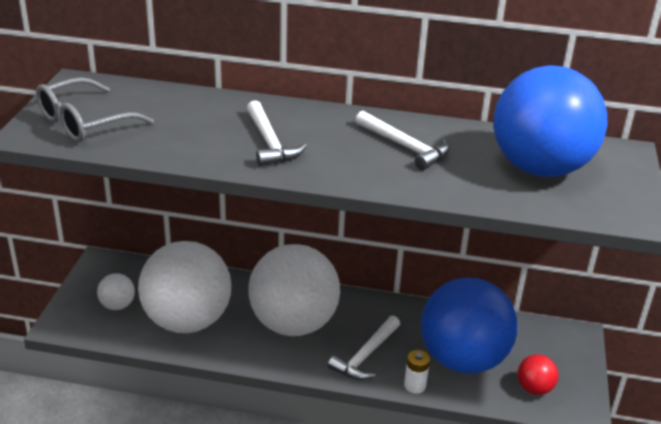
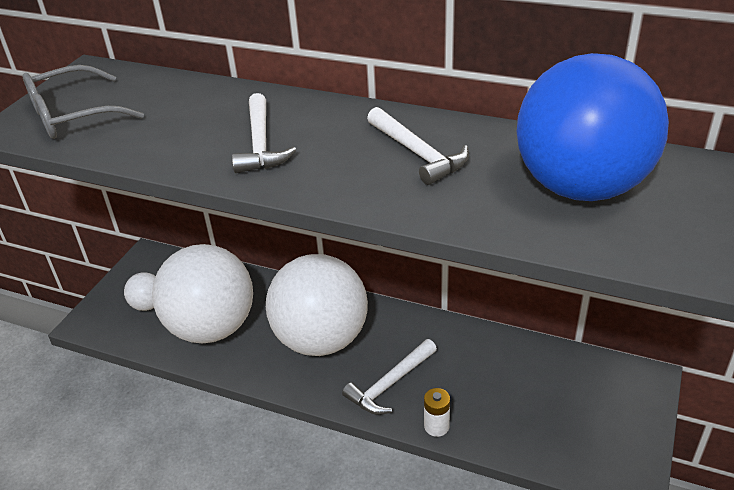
camera: 15 degrees right, 5 degrees up
(463, 359) = (500, 398): blue ball -> none
(534, 388) = (578, 443): red ball -> none

